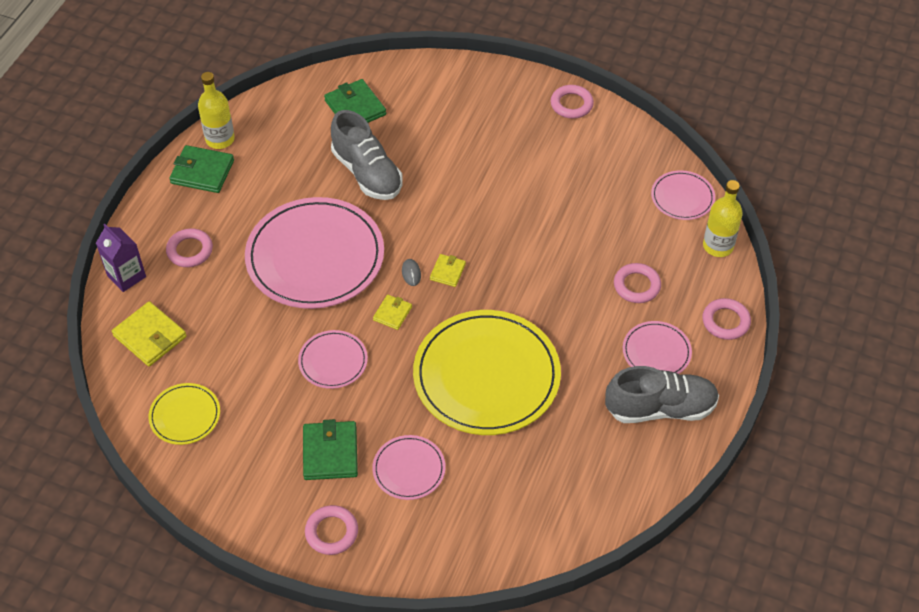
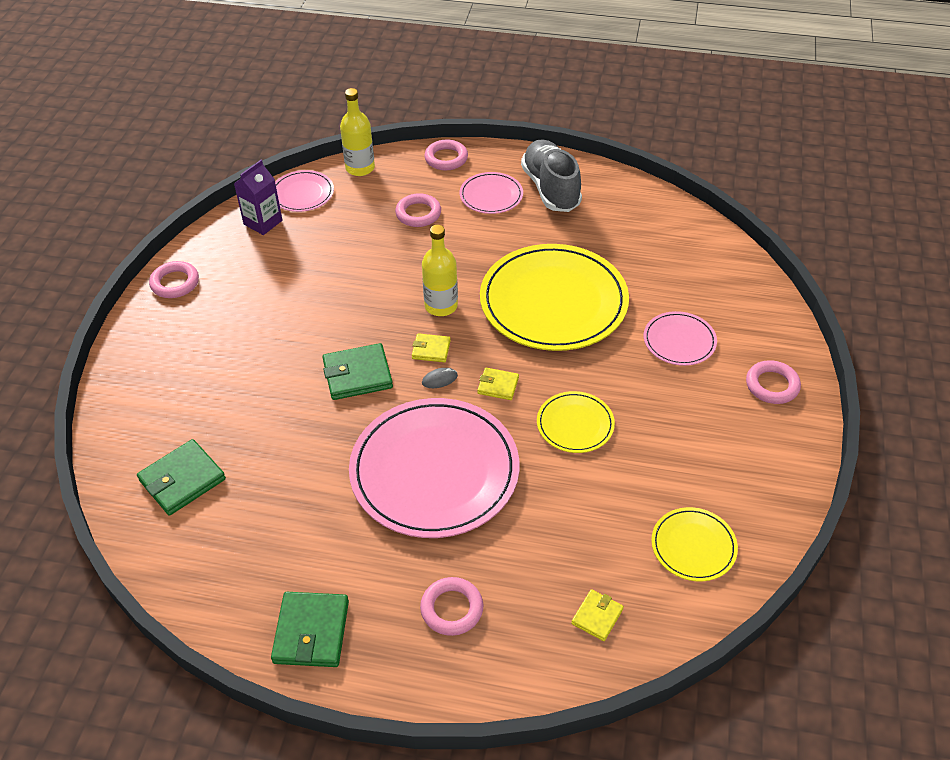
camera: 100 degrees left, 5 degrees down
(126, 276) = (510, 675): purple carton -> purple carton (263, 222)
(150, 336) = (597, 616): yellow wallet -> yellow wallet, size x0.57
(220, 139) = (248, 626): yellow bottle -> yellow bottle (441, 306)
(330, 452) = (686, 404): green wallet -> green wallet (357, 375)
(333, 361) = (575, 424): pink plate -> yellow plate
(367, 173) = (295, 446): grey shoe -> none

